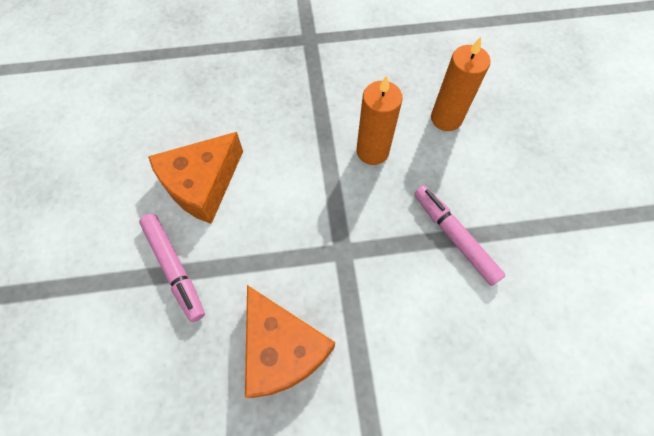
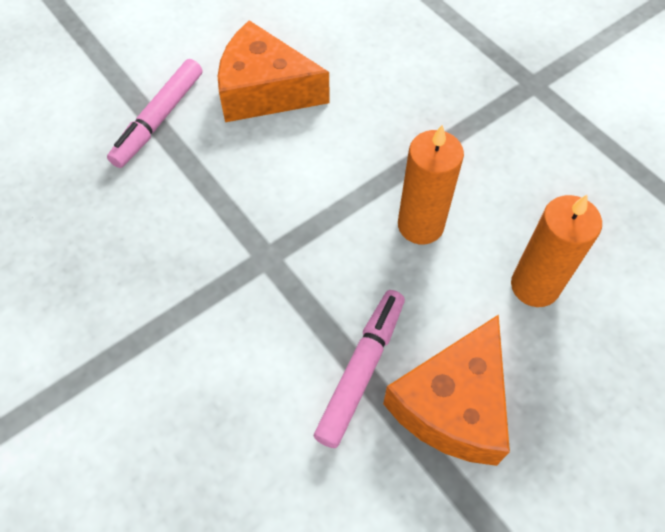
camera: 60 degrees right, 5 degrees down
(282, 349) = (122, 254): orange cheese -> orange cheese (453, 405)

